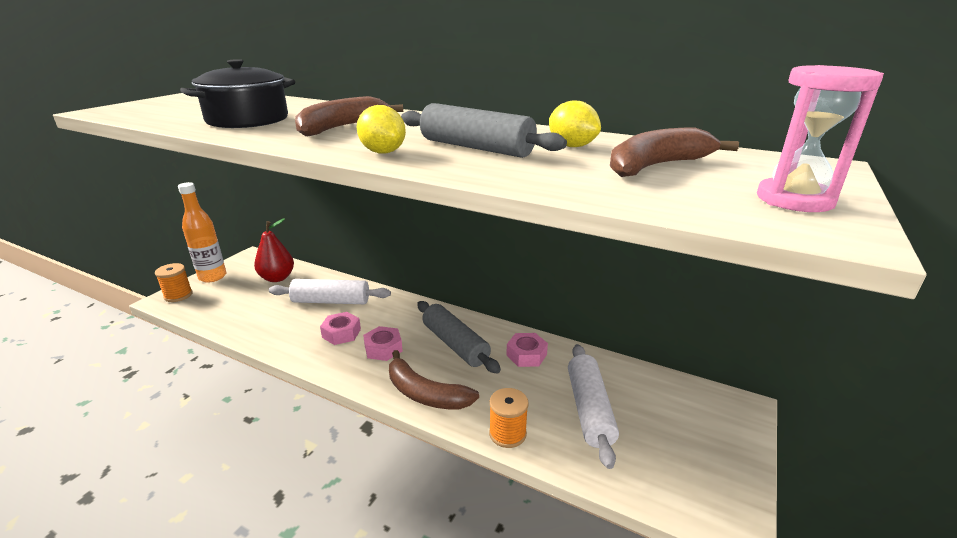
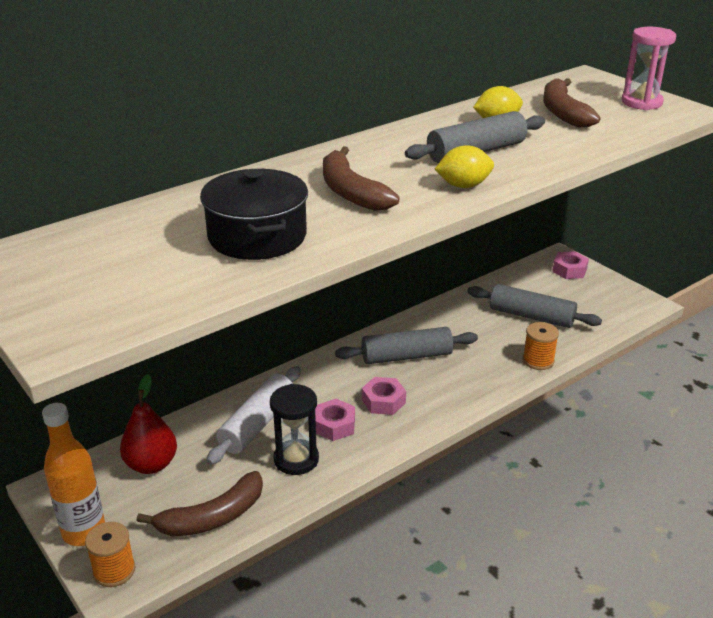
camera: 65 degrees left, 5 degrees up
(295, 327) = (296, 459): none -> black hourglass
(425, 393) = (468, 390): brown banana -> brown banana (212, 517)
(526, 355) = (448, 323): pink nut -> pink nut (569, 270)
(589, 409) = (531, 316): white rolling pin -> grey rolling pin

